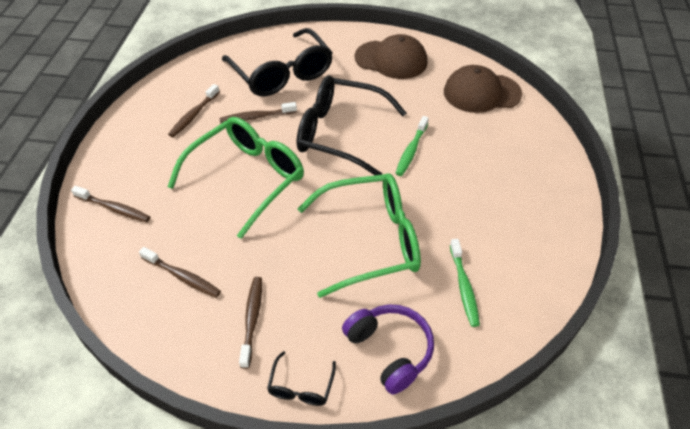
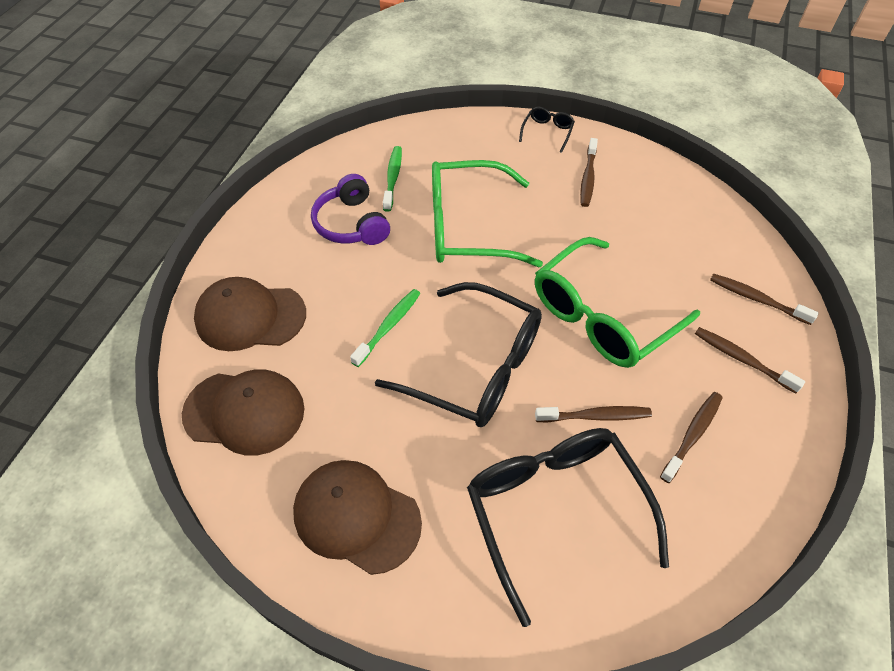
camera: 170 degrees left, 5 degrees up
(182, 277) = (658, 219): brown toothbrush -> brown toothbrush (742, 359)
(390, 350) = (473, 144): purple headphones -> purple headphones (351, 224)
(516, 144) = (250, 317): none -> brown cap

